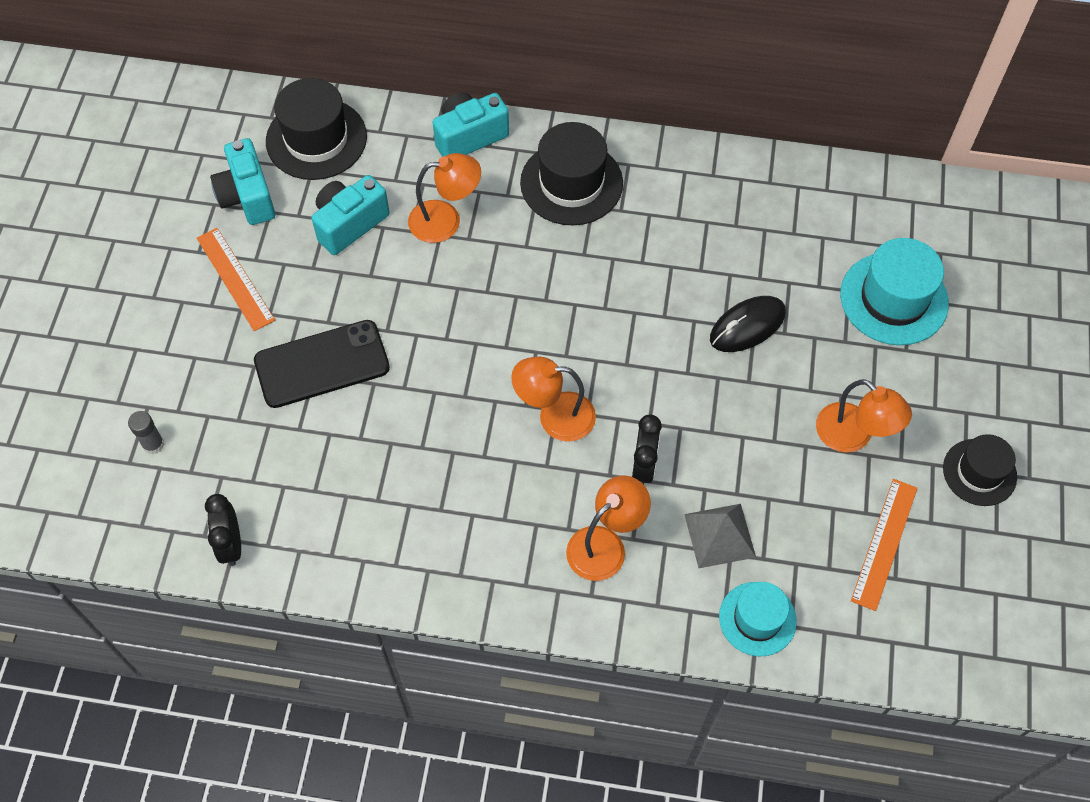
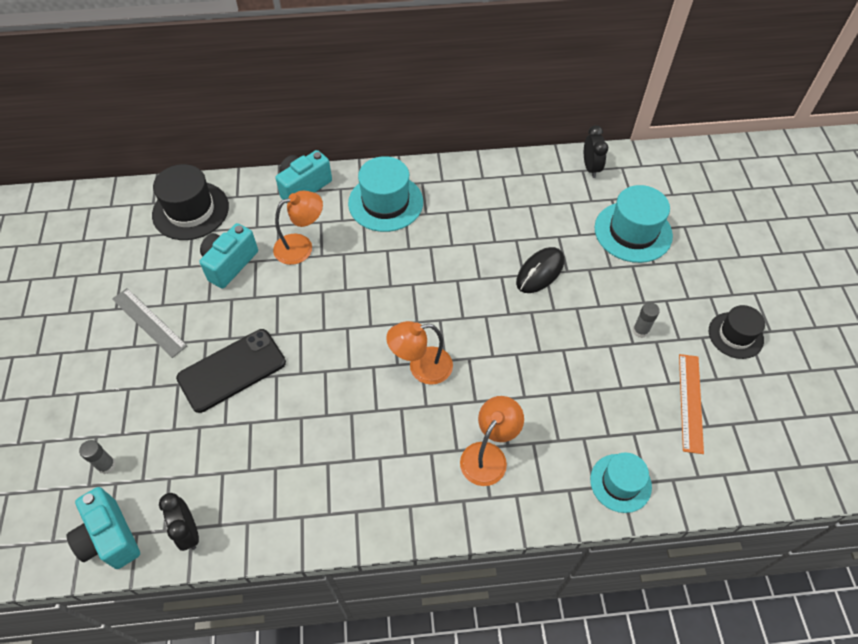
camera: 15 degrees left, 5 degrees down
(235, 279) = (149, 322): orange ruler -> grey ruler
(247, 197) = (146, 261): turquoise camera -> turquoise camera (110, 537)
(571, 183) = (385, 203): black hat -> turquoise hat
(644, 466) = (499, 388): black clock -> black clock (590, 168)
(720, 535) = (571, 426): grey pyramid -> none
(853, 436) = (640, 331): orange lamp -> grey glue stick

